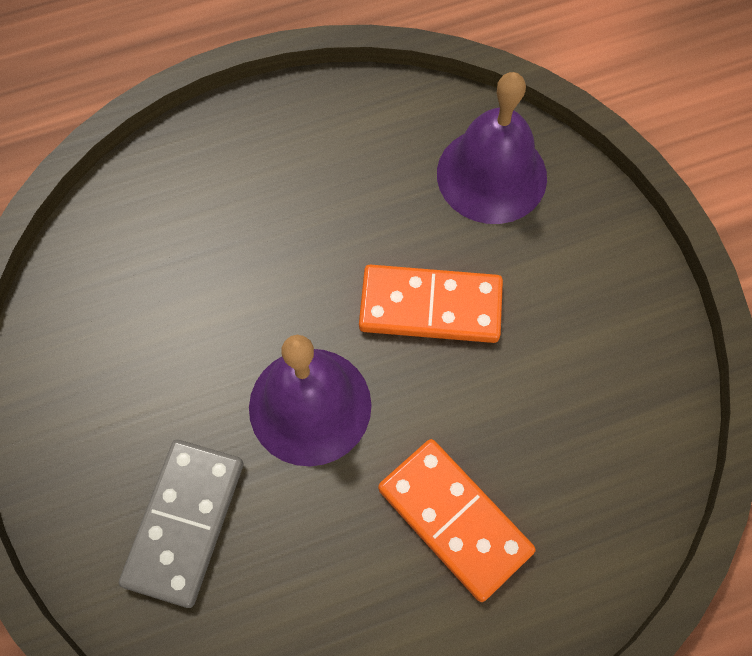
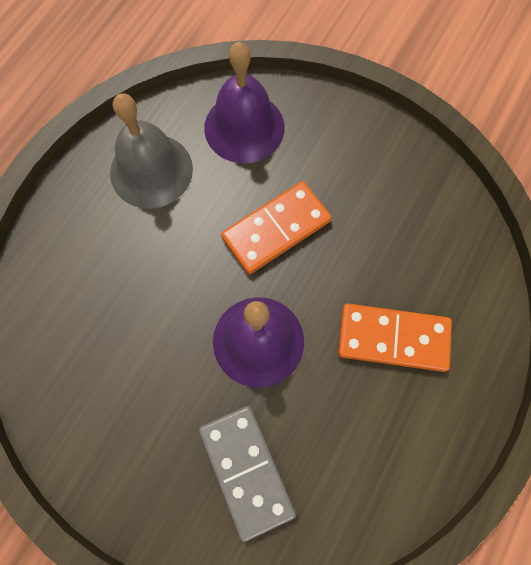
camera: 40 degrees left, 5 degrees up
(354, 150) = (151, 170): none -> grey bell

